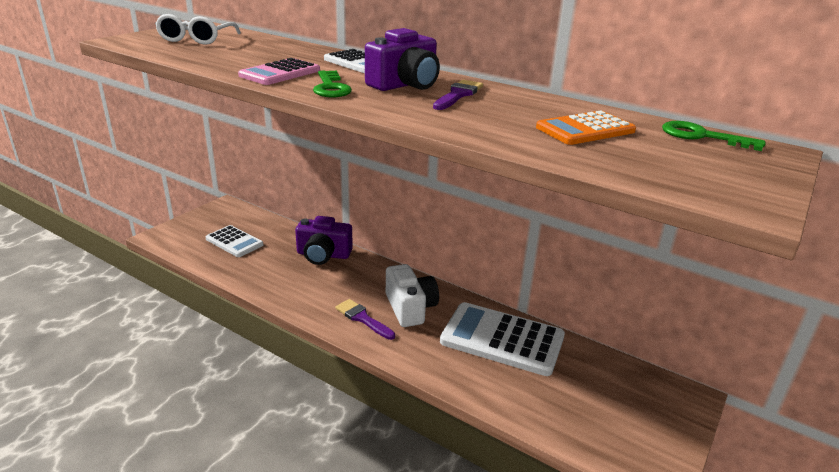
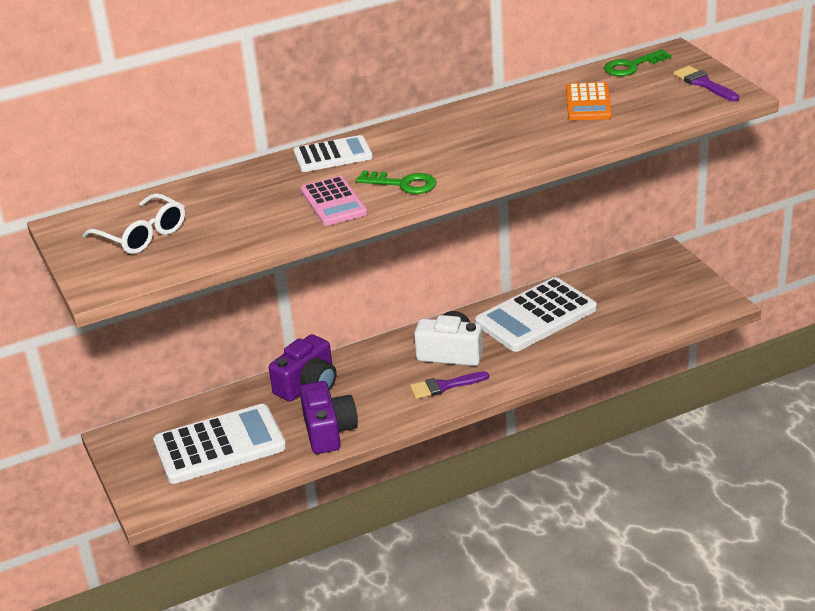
camera: 55 degrees left, 5 degrees up
(234, 242) = (219, 445): white calculator -> white calculator, size x1.71
(405, 84) = (423, 147): purple camera -> purple camera (328, 431)
(458, 95) = (471, 130): purple brush -> purple brush (703, 84)

